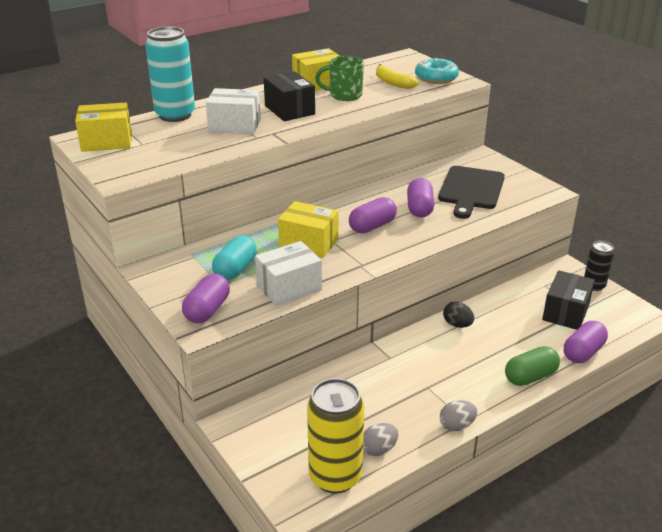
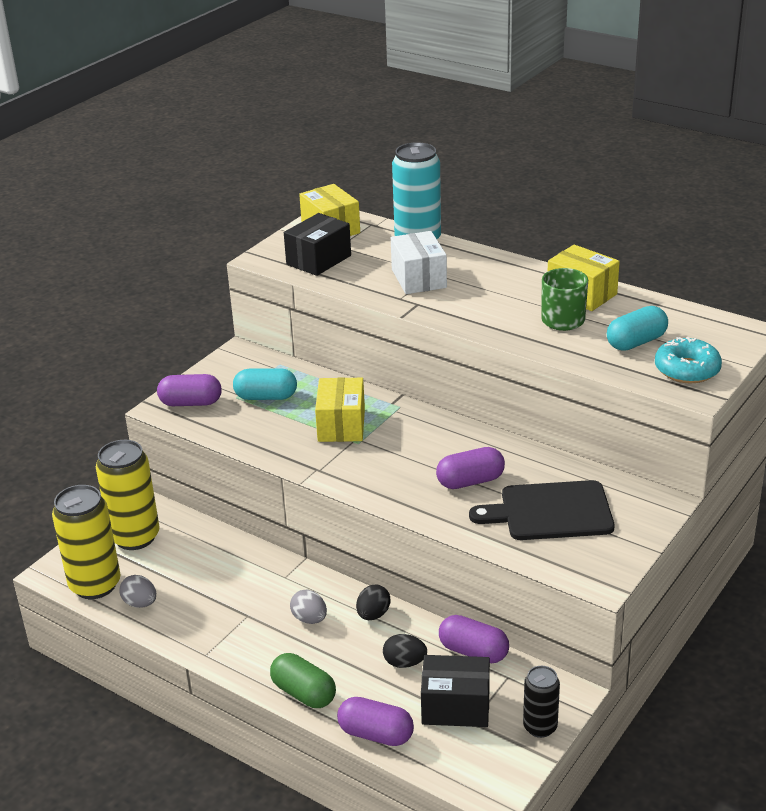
camera: 70 degrees right, 0 degrees up
(280, 436) = (135, 537): none -> yellow can
(289, 110) = (486, 297): black box -> black box (318, 260)
(289, 287) = (251, 436): white box -> none
(372, 226) = (404, 457): purple capsule -> purple capsule (473, 651)
(393, 83) = (636, 342): yellow banana -> turquoise capsule
(456, 425) = (195, 649): grey egg -> grey egg (309, 619)
(515, 323) = (404, 663): none -> black egg

